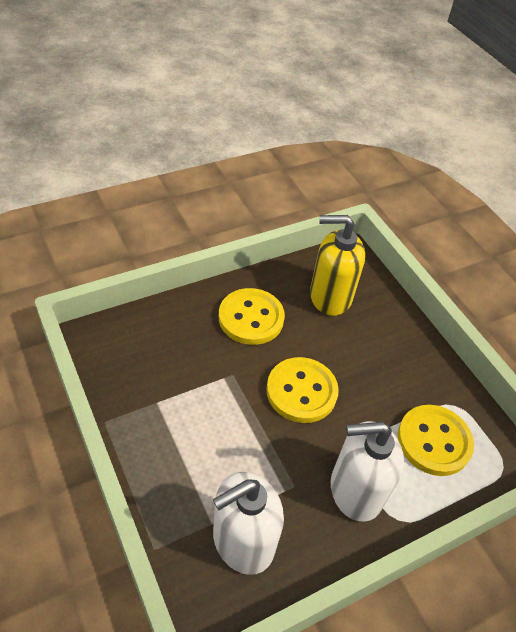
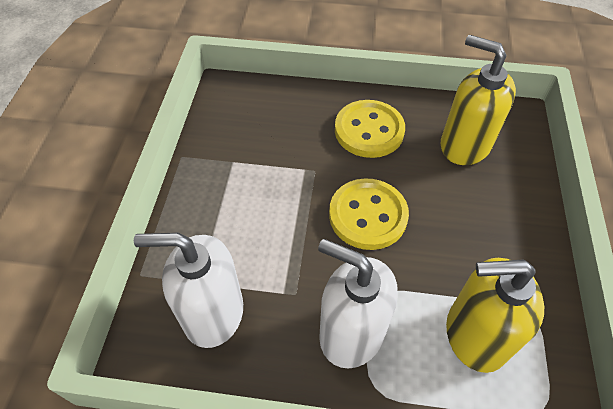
camera: 40 degrees right, 5 degrees up
(434, 441) = (475, 335): yellow button -> yellow soap dispenser

